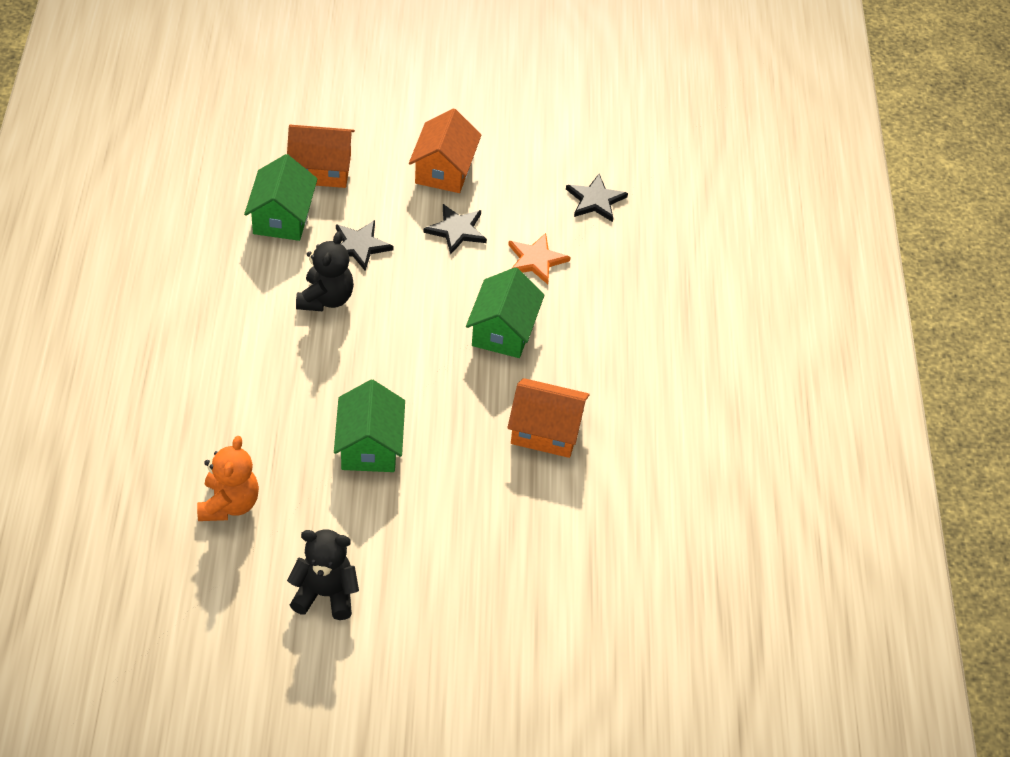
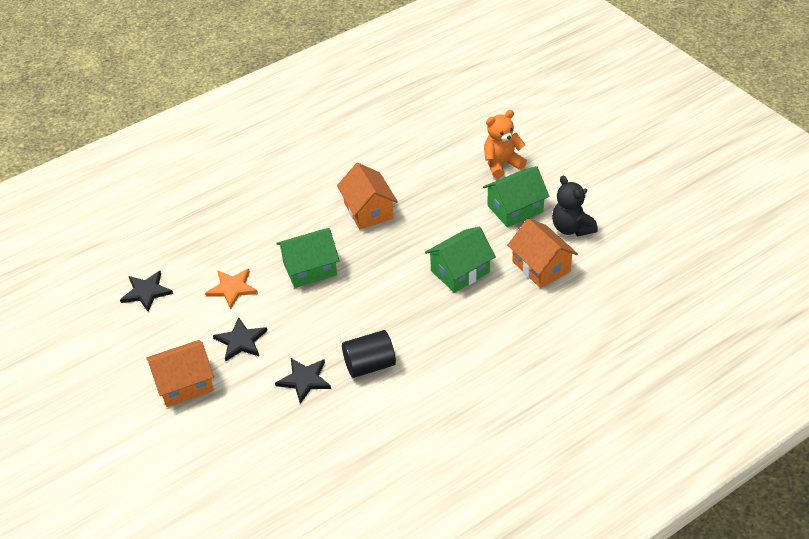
camera: 120 degrees left, 5 degrees down
(229, 504) = (567, 302): orange teddy bear -> orange teddy bear (501, 164)
(282, 217) = (318, 440): green house -> green house (515, 208)
(321, 169) = (247, 453): orange house -> orange house (541, 266)
(325, 299) = (369, 365): black teddy bear -> black cylinder

